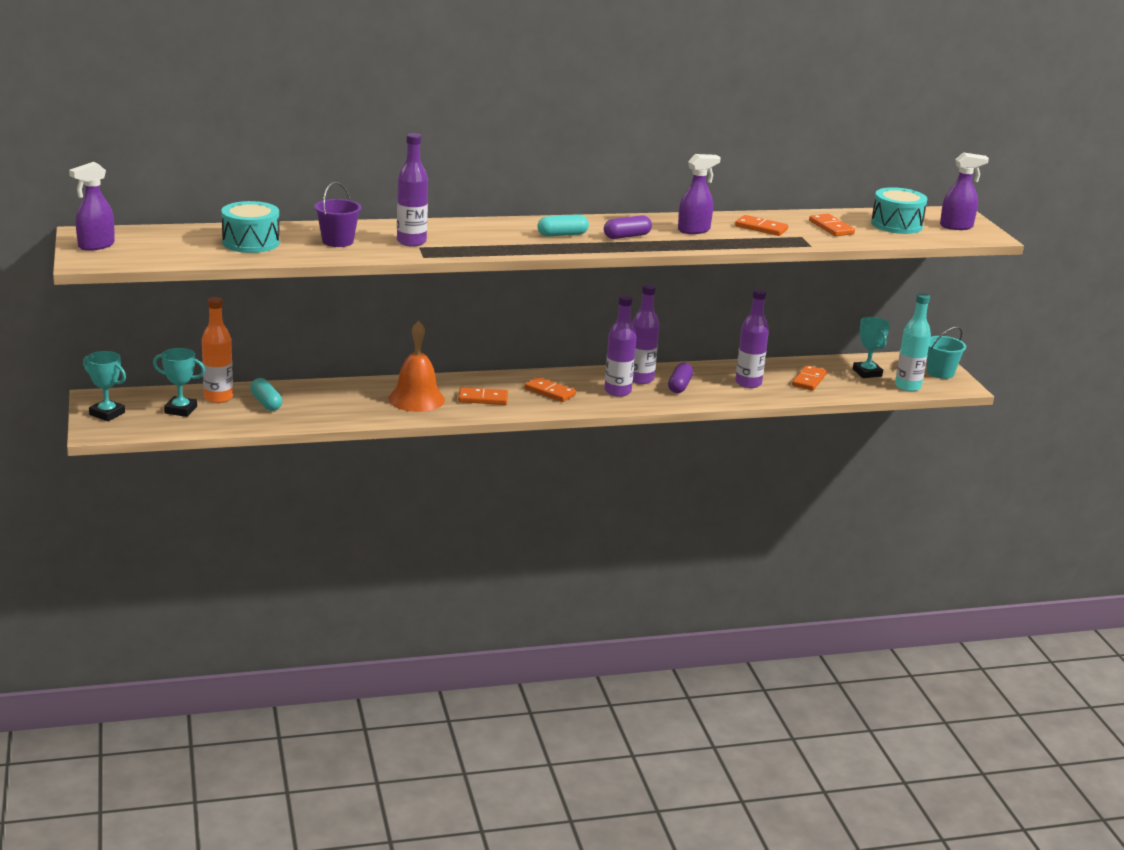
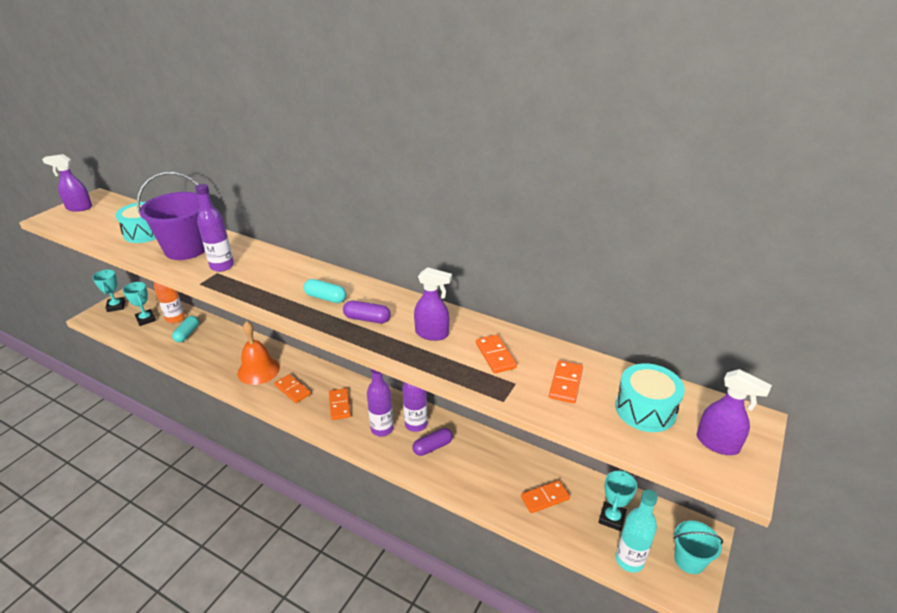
camera: 45 degrees right, 10 degrees up
(338, 241) = (186, 249): purple bucket -> purple bucket, size x1.75
(748, 383) = (489, 473): purple bottle -> none

